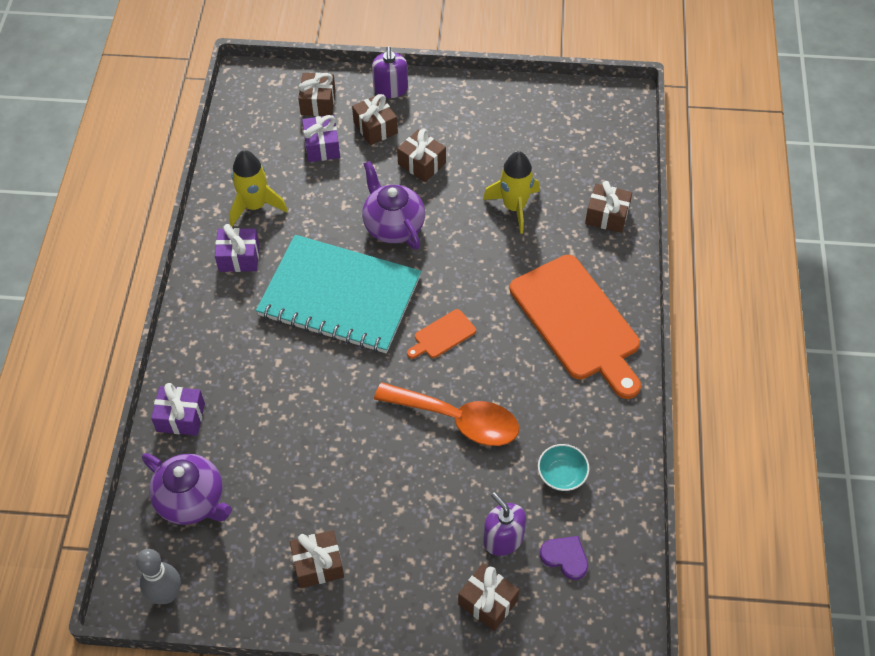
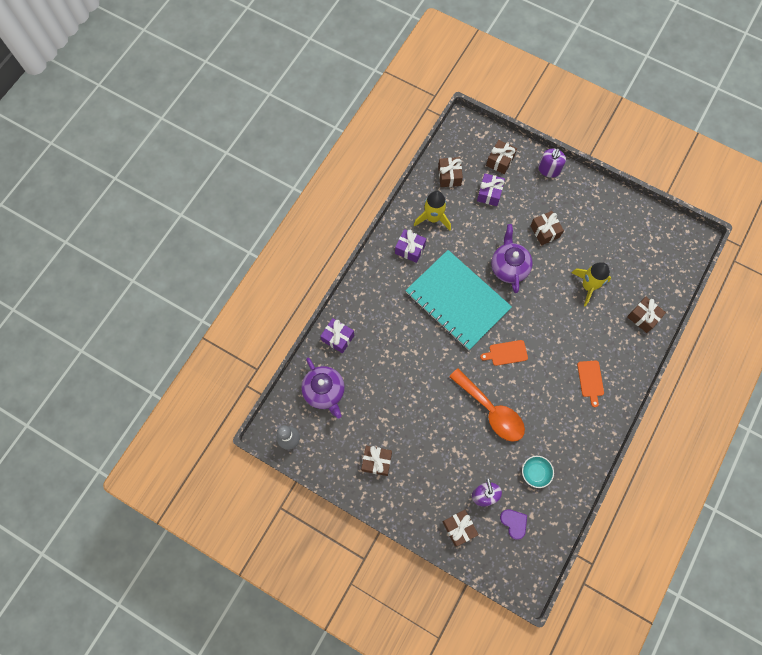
camera: 25 degrees right, 15 degrees up
(375, 128) = (527, 194): brown gift -> brown gift (449, 176)
(577, 322) = (590, 380): orange cutting board -> orange cutting board, size x0.42

